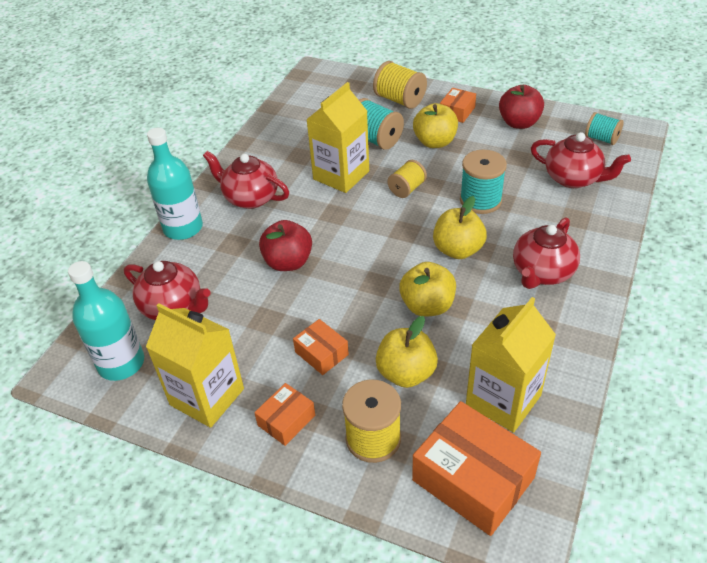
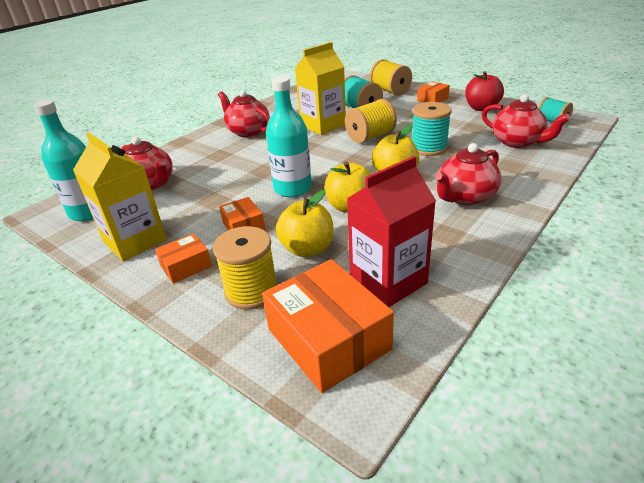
camera: 15 degrees right, 10 degrees down
(183, 228) = (189, 143): turquoise bottle -> turquoise bottle (293, 189)
(288, 262) = (252, 168): red apple -> none
(407, 189) = (370, 137): yellow spool -> yellow spool, size x1.53
(435, 142) = (406, 113): yellow apple -> none
(503, 400) = (388, 281): yellow carton -> red carton

